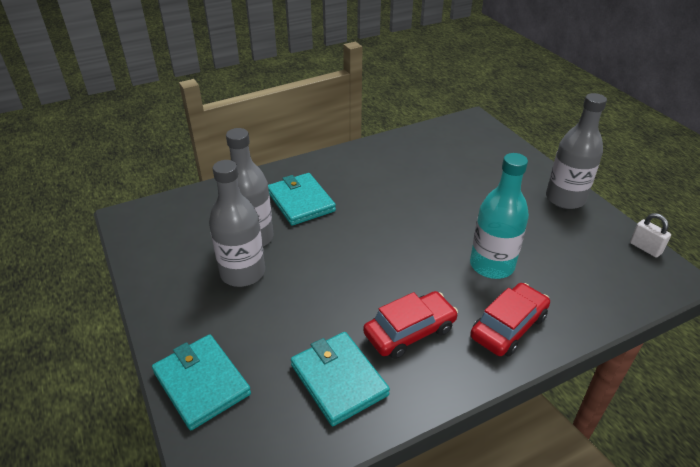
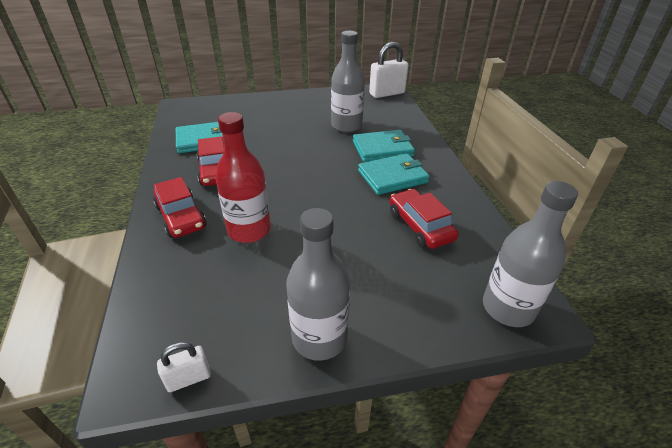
camera: 105 degrees right, 0 degrees up
(143, 216) = (387, 93): none -> white padlock
(201, 383) = (238, 104): turquoise wallet -> turquoise wallet (392, 177)
(242, 273) = (313, 120): grey bottle -> grey bottle (508, 308)
(420, 167) = (420, 226): none -> red car
(491, 265) = (249, 230): turquoise bottle -> red bottle

